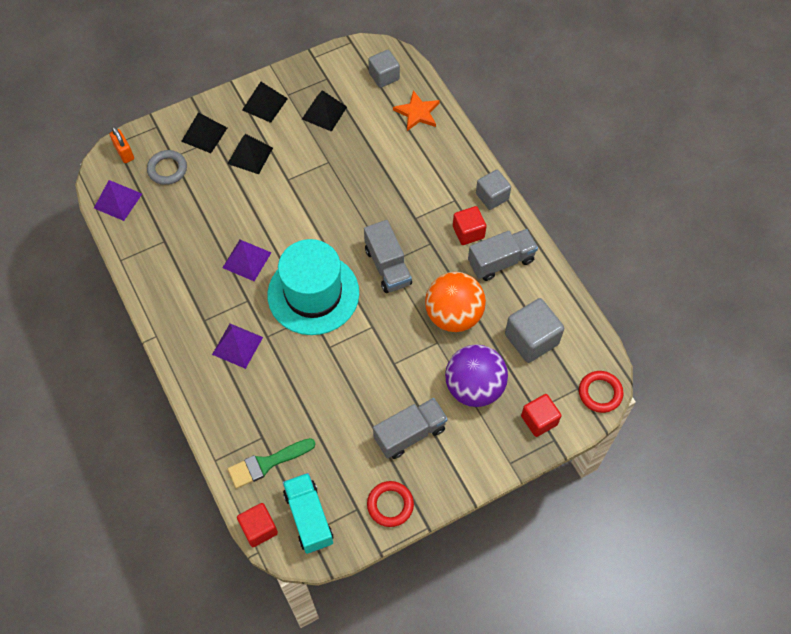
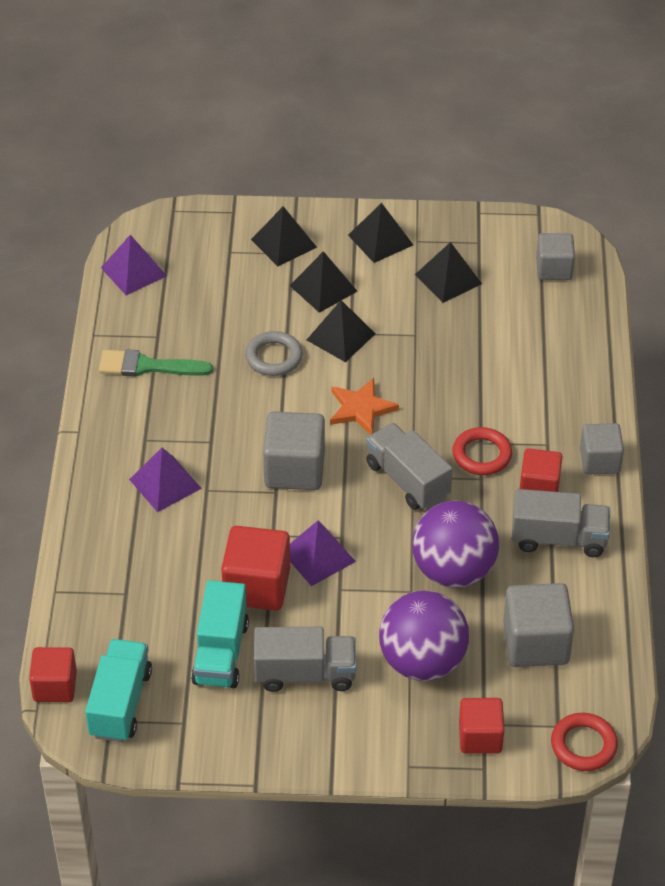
camera: 30 degrees right, 15 degrees down
(124, 153) = (176, 224): orange padlock -> none
(167, 169) = (214, 262): grey ring -> grey ring (274, 357)
(246, 260) = (240, 398): purple pyramid -> purple pyramid (318, 556)
(267, 463) = (112, 623): green brush -> green brush (147, 366)
(283, 185) = (340, 336): none -> black pyramid
(313, 294) = (294, 469): turquoise hat -> grey cube
(342, 388) = (257, 586): none -> red cube
(349, 447) = (220, 652): none -> turquoise truck
(387, 266) = (408, 480): grey truck -> grey truck turned 135 degrees clockwise
(390, 505) = (226, 738): red ring -> red ring (482, 455)
(417, 112) = (569, 327): orange star -> orange star (361, 409)
(453, 315) = (453, 570): orange ball -> purple ball

